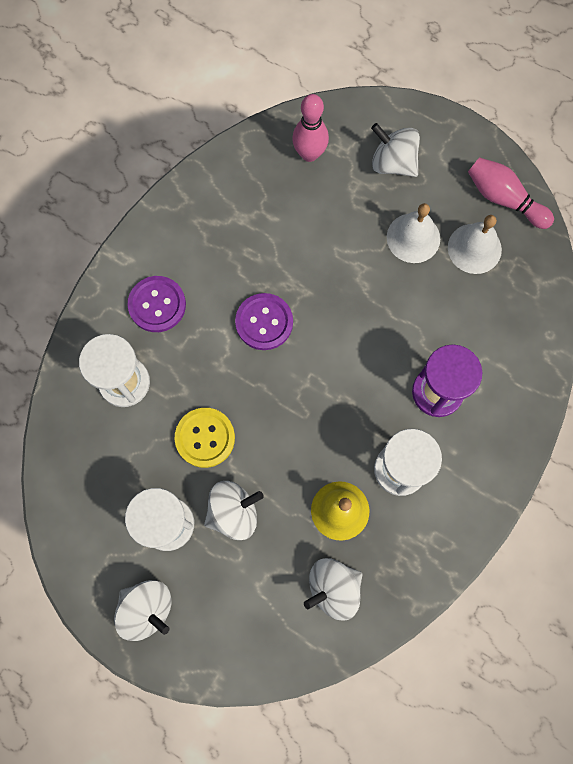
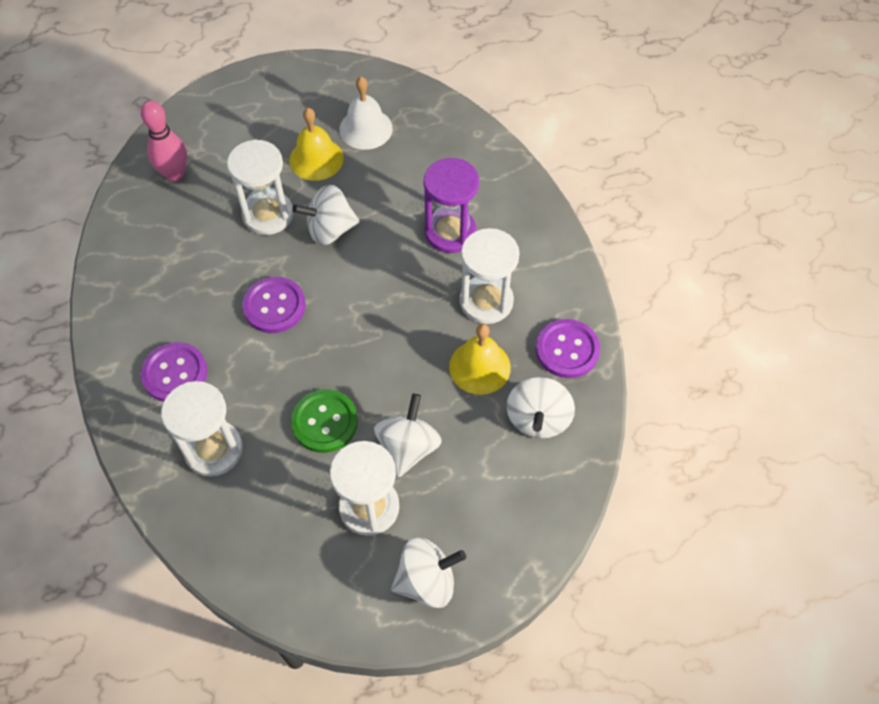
camera: 50 degrees left, 15 degrees down
(205, 438) = (324, 422): yellow button -> green button
(334, 248) = (268, 214): none -> white hourglass
(393, 163) = (244, 128): white spinning top -> white spinning top (330, 230)
(410, 564) = (567, 350): none -> purple button
(413, 238) = (316, 159): white bell -> yellow bell
(503, 199) = (348, 85): pink bowling pin -> none

